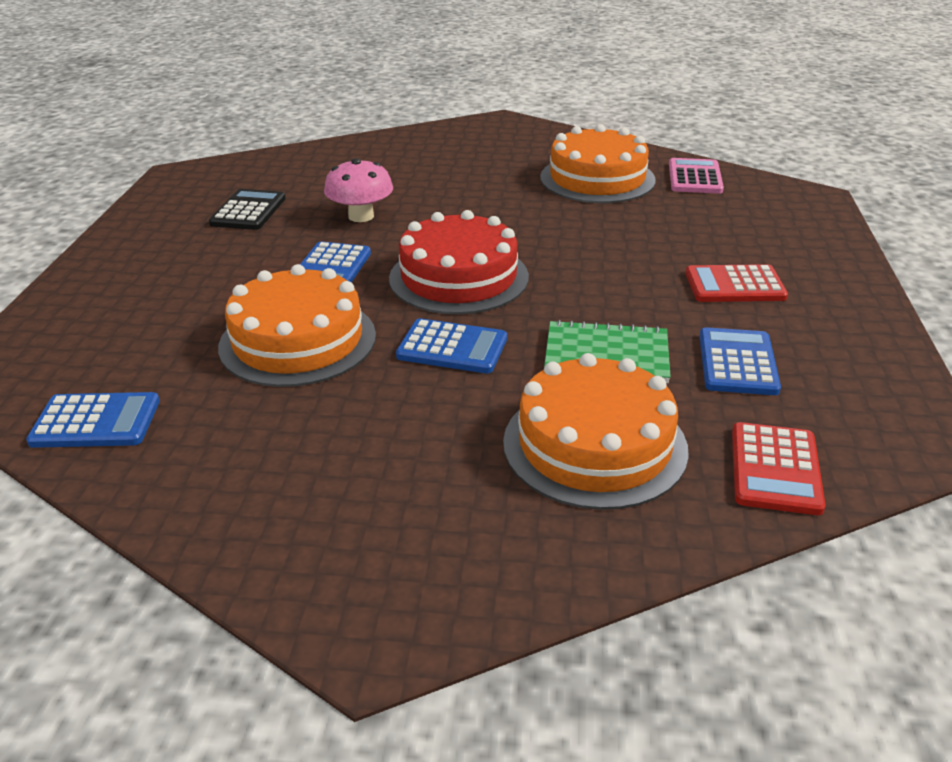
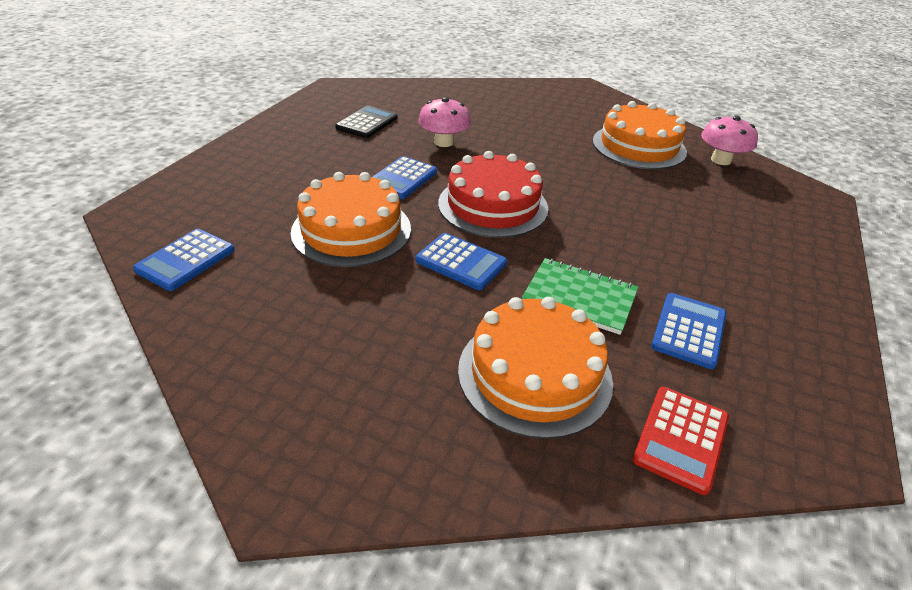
camera: 15 degrees right, 5 degrees up
(96, 422) = (186, 260): blue calculator -> blue calculator turned 105 degrees clockwise
(694, 177) = (721, 160): pink calculator -> pink mushroom
(734, 285) = (715, 261): red calculator -> none

